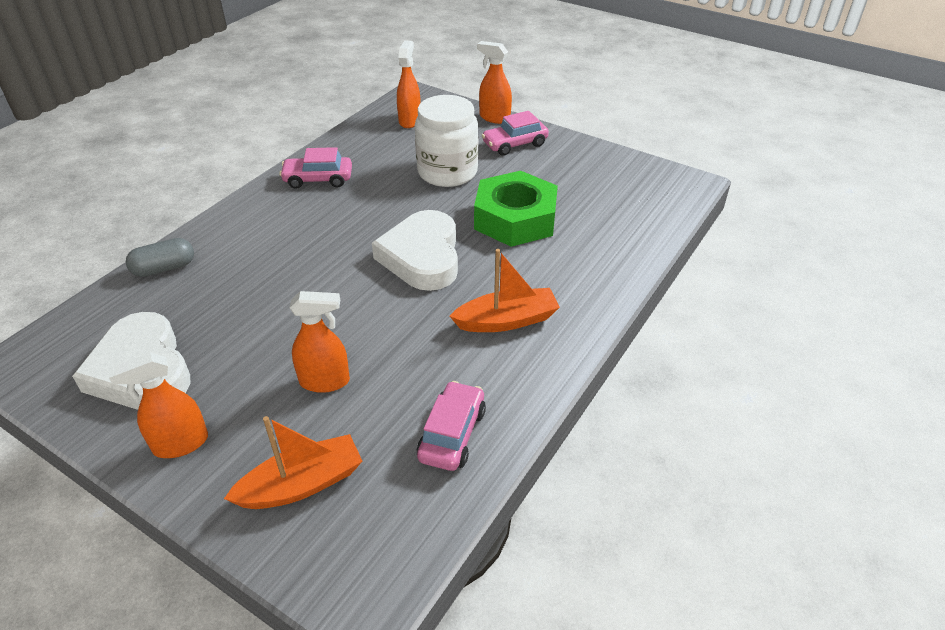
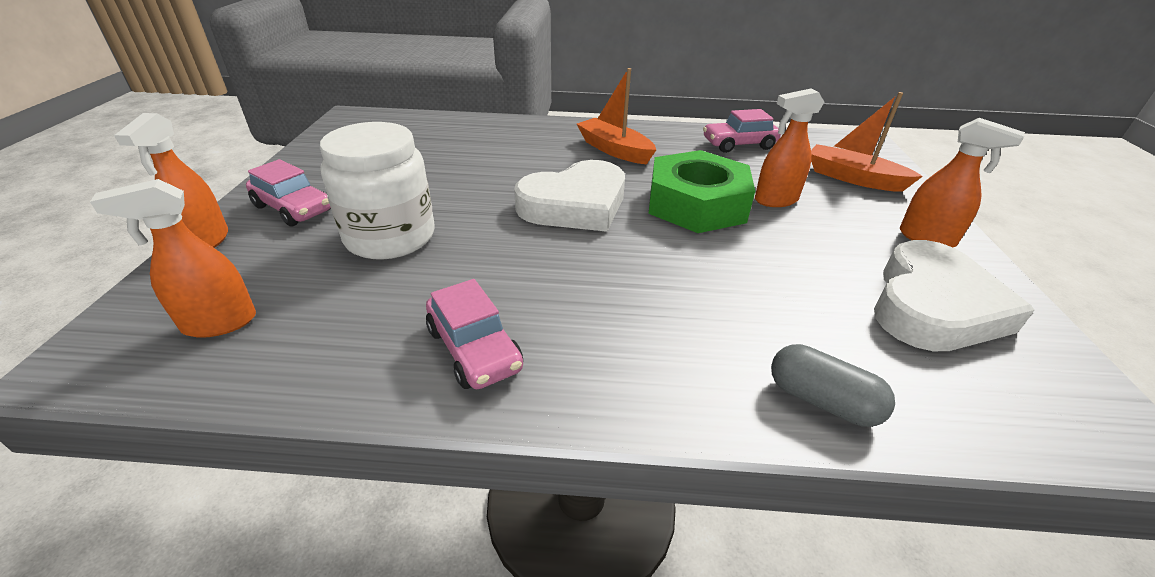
camera: 120 degrees left, 5 degrees down
(325, 381) = (775, 200): orange spray bottle -> orange spray bottle turned 75 degrees counterclockwise
(515, 219) = (468, 175): green nut -> green nut (696, 204)

